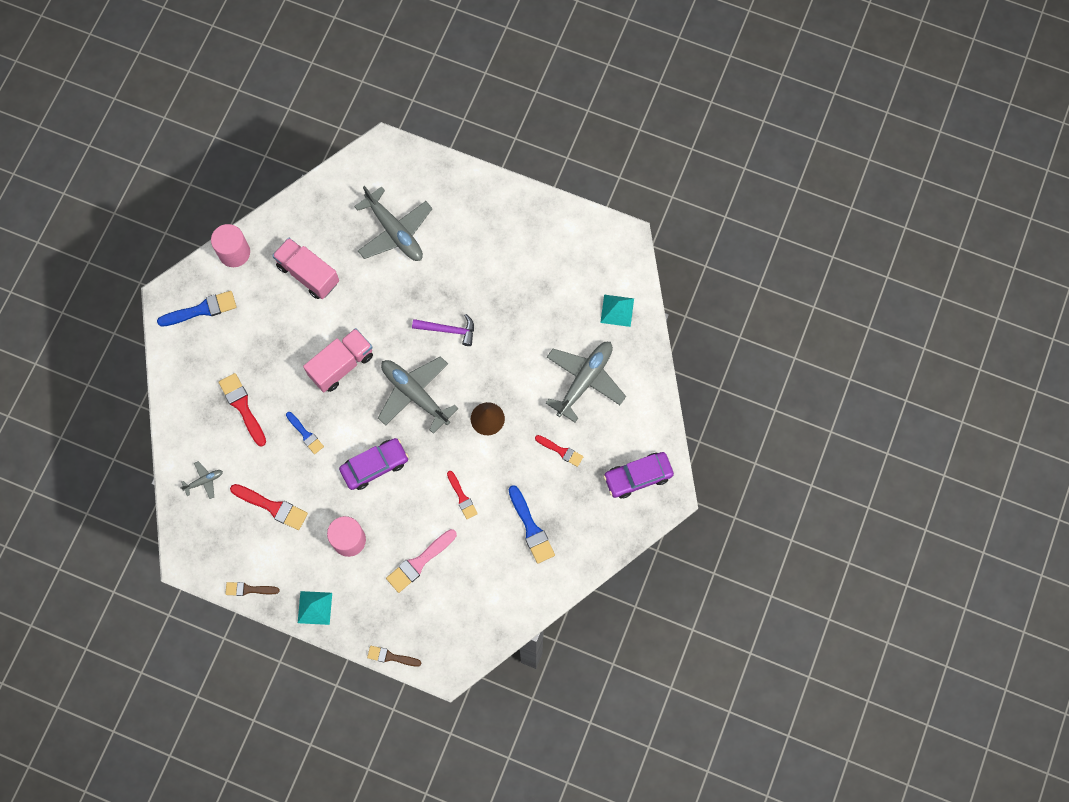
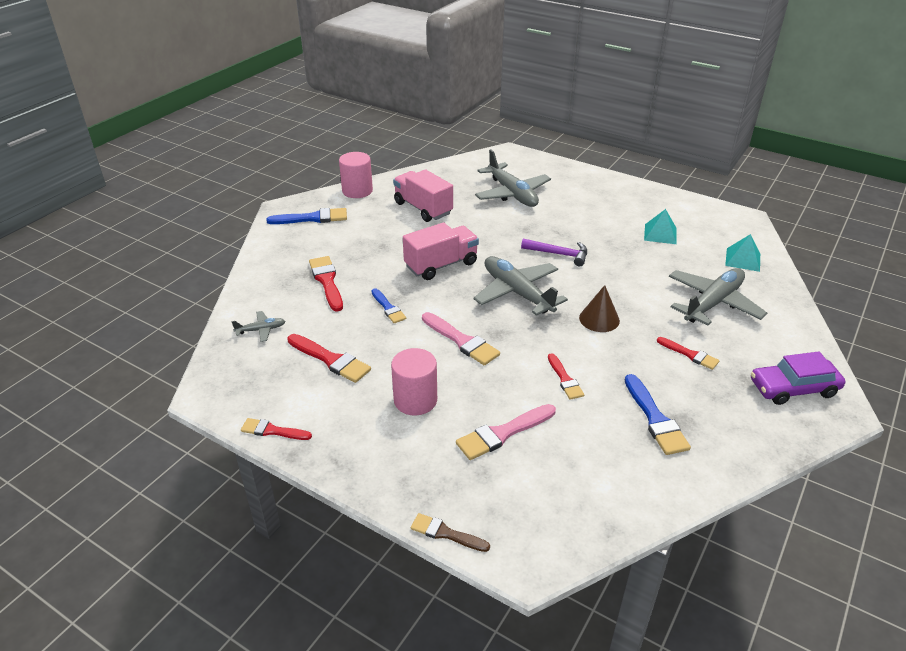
camera: 10 degrees right, 35 degrees down
(249, 589) = (273, 431): brown brush -> red brush
(314, 607) = (352, 461): turquoise pyramid -> turquoise pyramid (660, 234)
(375, 466) = (461, 341): purple car -> pink brush

